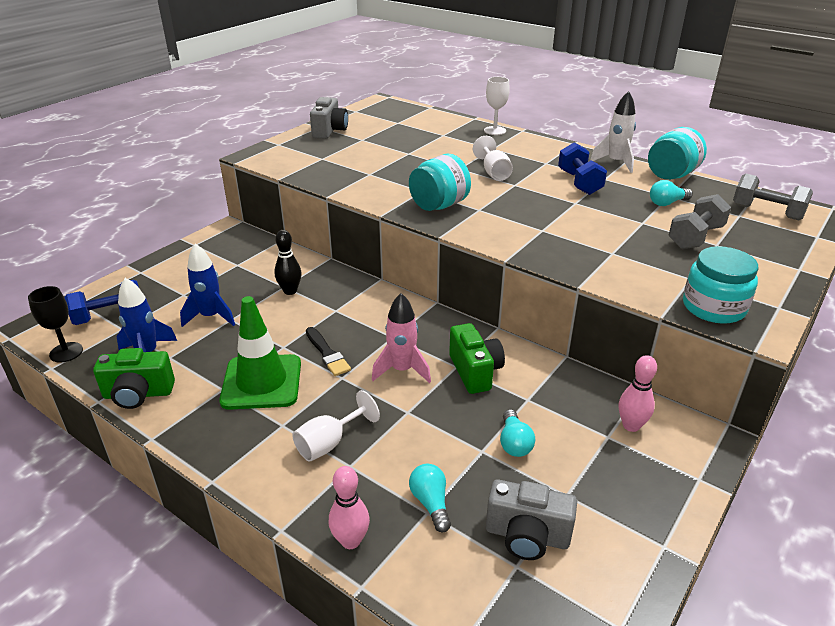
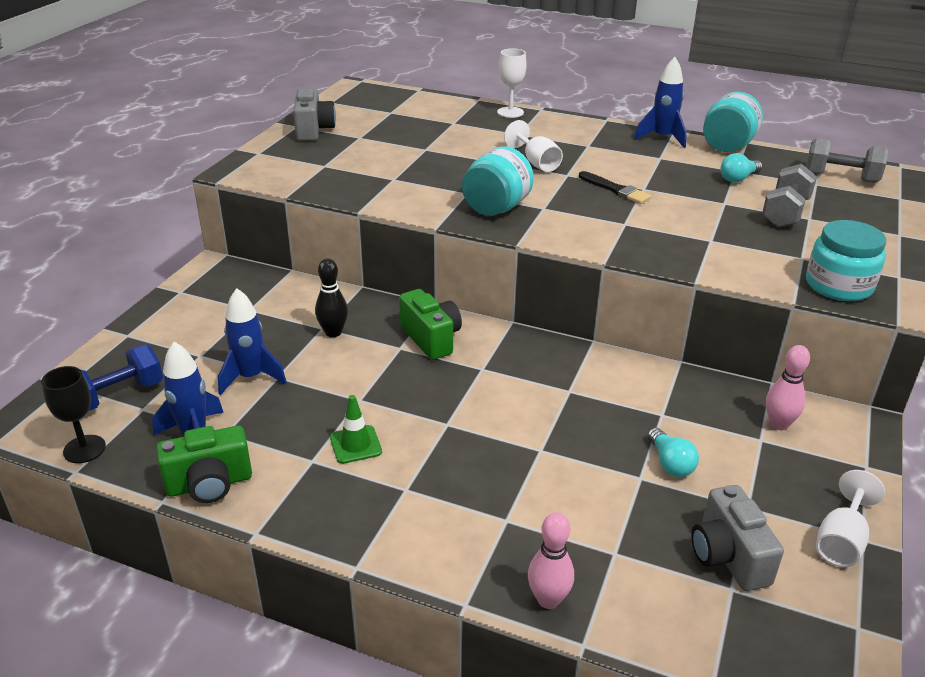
camera: 15 degrees left, 0 degrees up
(261, 382) = (355, 444): green traffic cone -> green traffic cone, size x0.51
(327, 354) = (416, 399): black brush -> black brush (616, 190)
(329, 443) = (471, 499): white goblet -> white goblet (841, 541)
(402, 370) = (511, 405): pink rocket -> none
(431, 503) = (614, 543): turquoise light bulb -> none
(475, 371) = (592, 393): green camera -> green camera (431, 339)
(527, 536) = (728, 556): grey camera -> grey camera turned 75 degrees clockwise
(579, 182) = (636, 165): blue dumbbell -> none
(615, 163) = (662, 138): white rocket -> blue rocket

